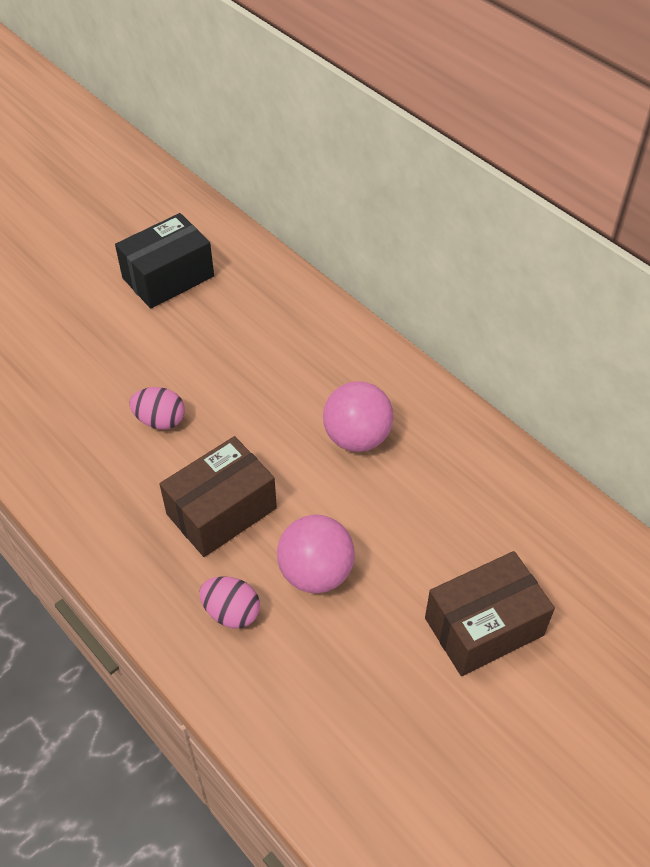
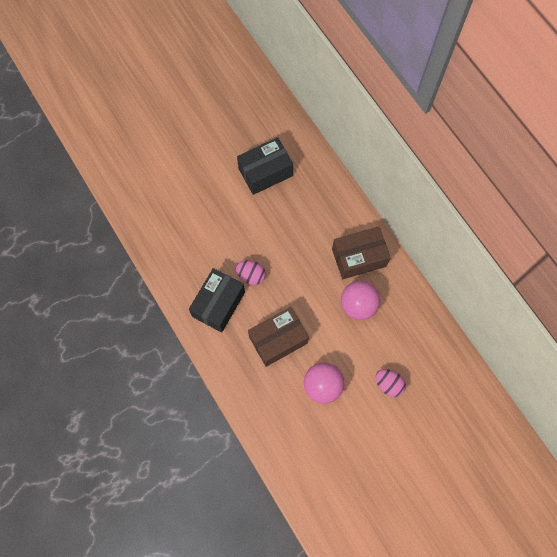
camera: 10 degrees right, 20 degrees up
(104, 471) = (218, 304): none -> black box
(231, 612) = (276, 401): pink egg -> pink egg (388, 384)
(484, 627) = (403, 432): brown box -> brown box (359, 258)

